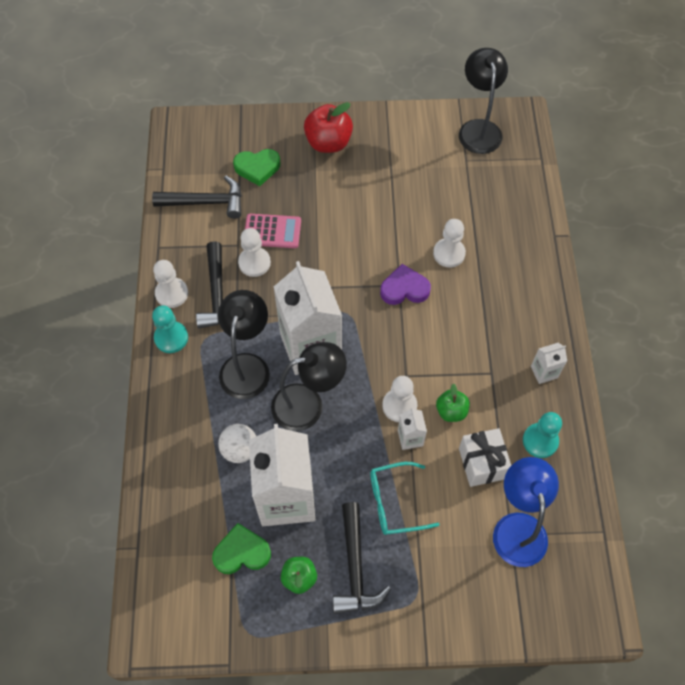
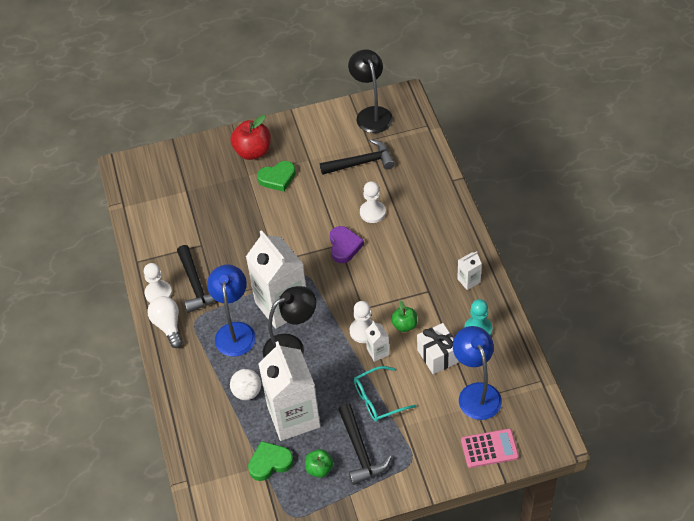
camera: 10 degrees left, 10 degrees down
(171, 338) = (168, 325): turquoise pawn -> white light bulb
(206, 202) = (166, 219): black hammer -> black hammer (361, 163)
(247, 365) = (235, 331): black lamp -> blue lamp
(254, 263) = (219, 255): white pawn -> none
(257, 168) = (200, 184): green heart -> green heart (277, 178)
(272, 231) = (226, 228): pink calculator -> pink calculator (489, 448)
(404, 289) = (344, 246): purple heart -> purple heart turned 105 degrees clockwise

